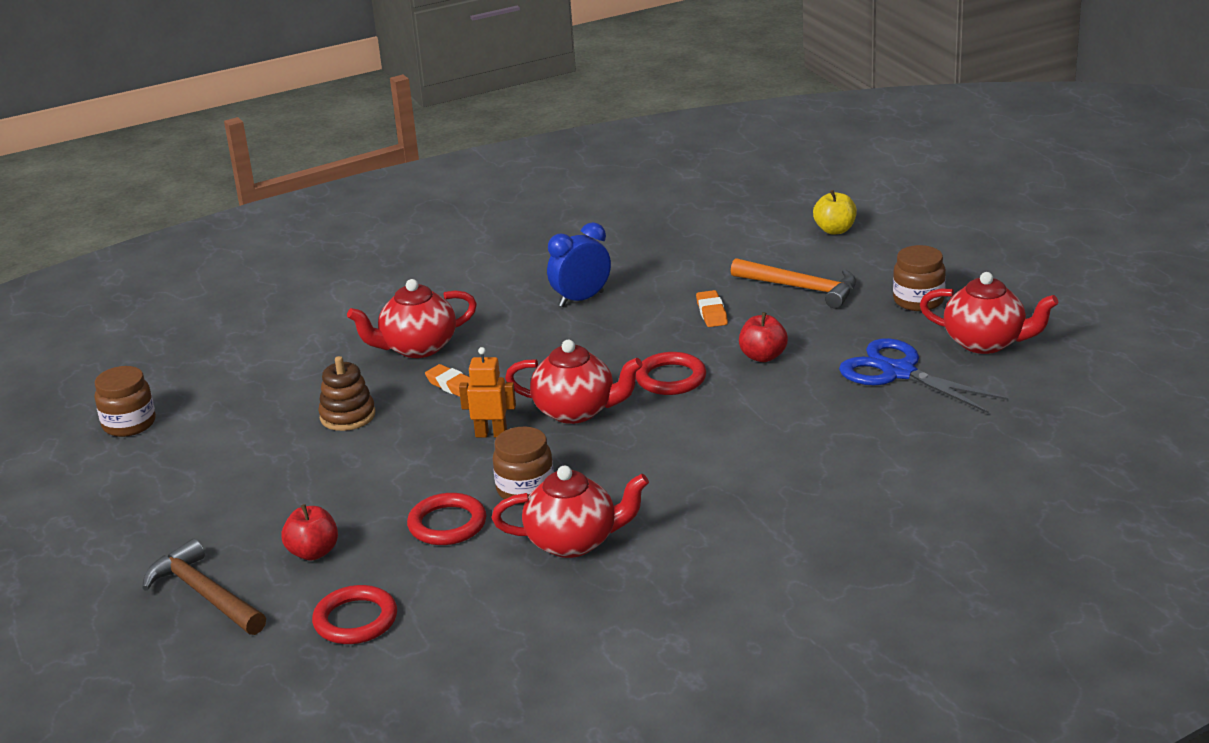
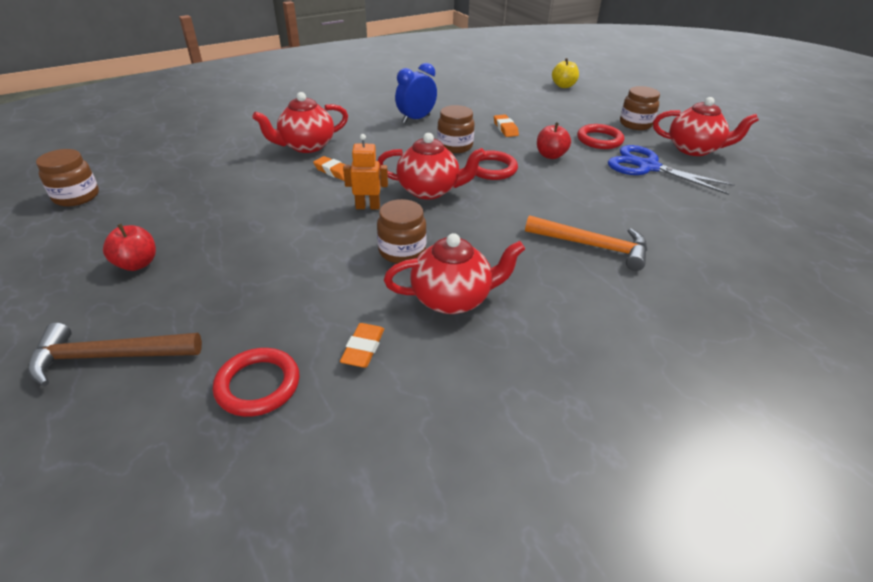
camera: 10 degrees left, 10 degrees up
(204, 594) = (108, 356): brown hammer -> brown hammer turned 45 degrees counterclockwise
(313, 552) = (220, 310): red apple -> red apple (137, 264)
(347, 416) = (254, 192): brown stacking toy -> none
(447, 524) = (340, 282): red ring -> red ring (599, 140)
(465, 590) = (363, 348): none -> orange eraser
(627, 344) = (455, 146): none -> brown jar
(801, 288) = (558, 116): orange hammer -> orange hammer (593, 246)

